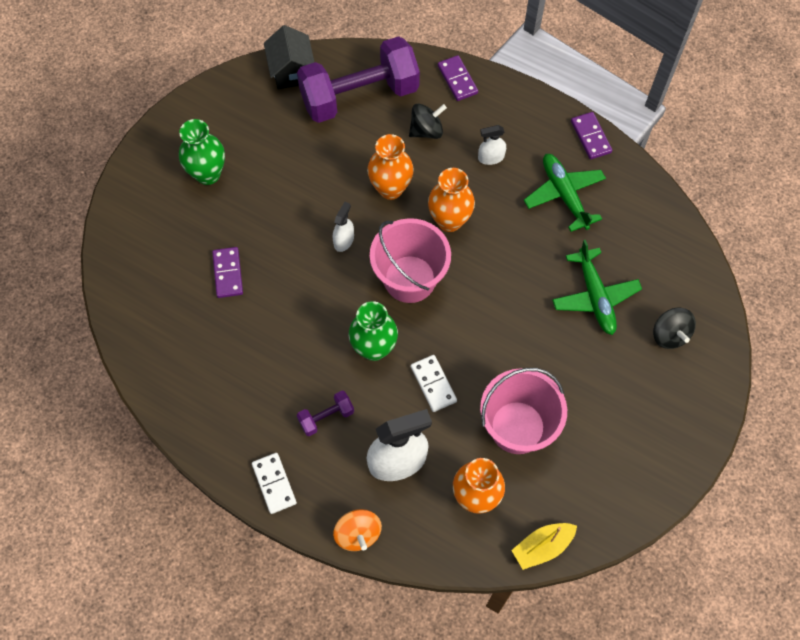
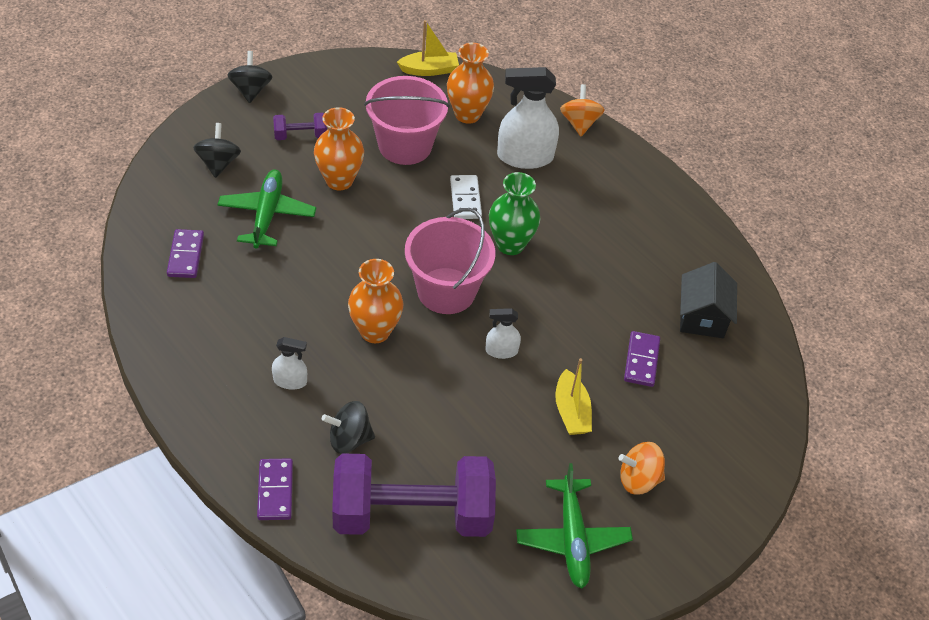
camera: 165 degrees left, 15 degrees down
(208, 174) = (638, 479): green vase -> orange spinning top
(272, 209) = (571, 411): none -> yellow boat
(274, 483) = (642, 176): white domino -> none
(292, 71) = (488, 583): black house -> black house (702, 317)
(326, 417) = (578, 207): purple dumbbell -> purple dumbbell (300, 135)
(344, 240) = (501, 351): white spray bottle -> white spray bottle turned 45 degrees clockwise
(390, 188) = (424, 387): orange vase -> orange vase (339, 180)
(564, 195) = (233, 314): green plane -> green plane (572, 539)
(590, 137) = (160, 363): purple domino -> purple domino (186, 255)
(699, 437) = (251, 90): none -> black spinning top

